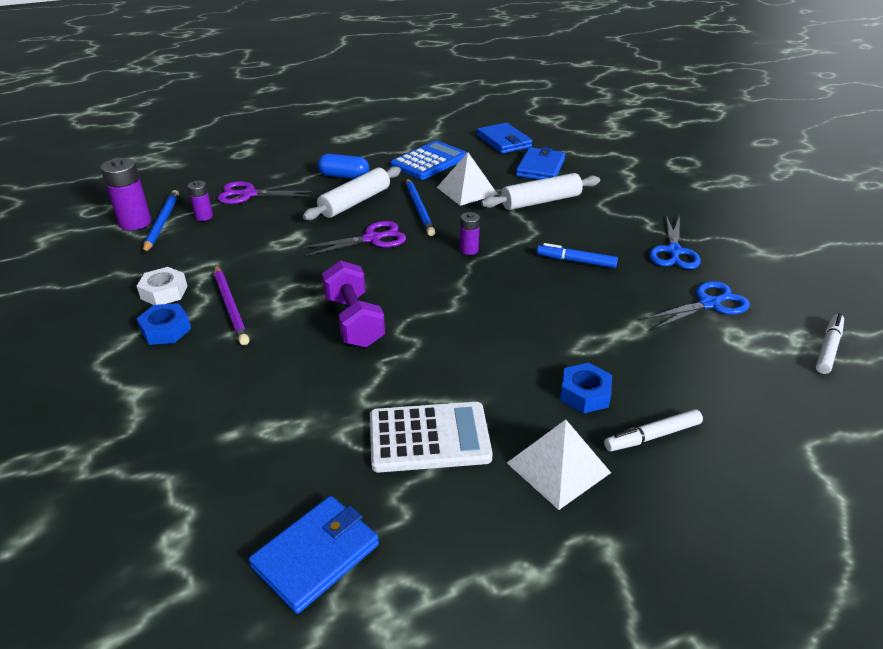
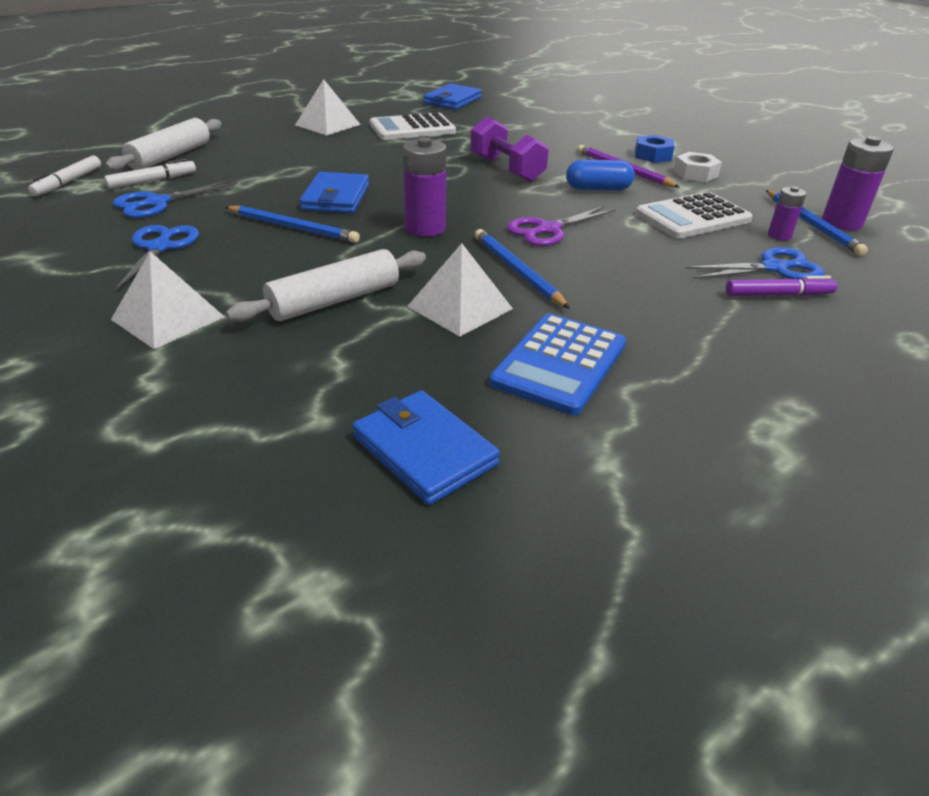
camera: 165 degrees right, 0 degrees up
(244, 239) = (692, 217): none -> white calculator
(248, 194) = (774, 268): purple scissors -> blue scissors
(273, 179) = (778, 295): none -> purple marker
(344, 176) = (678, 312): blue capsule -> blue capsule (598, 189)
(355, 202) = (615, 271): white rolling pin -> white rolling pin (170, 156)
(469, 250) = (425, 228): purple battery -> purple battery, size x1.75
(540, 168) = (333, 374): blue wallet -> blue wallet (335, 197)
(576, 261) = (293, 227): blue marker -> blue pencil
(584, 394) = (304, 148): blue nut -> none
(637, 201) = (168, 318): none -> white pyramid
(652, 436) = (261, 136): white marker -> white marker (152, 181)

